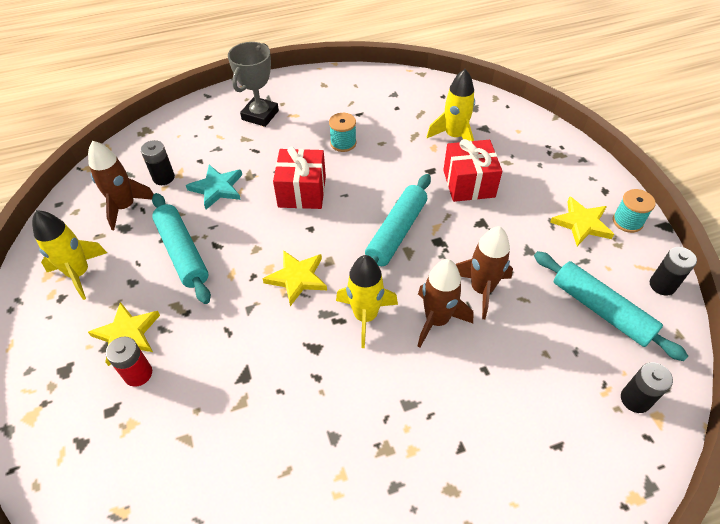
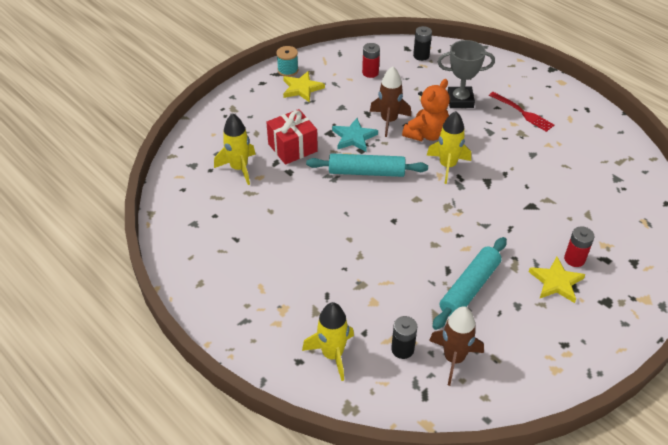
camera: 115 degrees left, 5 degrees down
(79, 273) = (537, 346): yellow rocket -> yellow rocket (332, 354)
(217, 188) = (390, 300): turquoise star -> turquoise star (354, 137)
(260, 115) = (274, 315): grey trophy -> grey trophy (460, 100)
(297, 278) = (443, 210): yellow star -> none
(302, 192) = (359, 240): red gift -> none
(343, 143) = (284, 235): turquoise spool -> none
(432, 481) = (522, 113): none -> red fork
(436, 320) = (426, 134): brown rocket -> orange teddy bear
(601, 310) = (370, 73): turquoise rolling pin -> red battery
(662, 285) = (335, 53): black battery -> none

